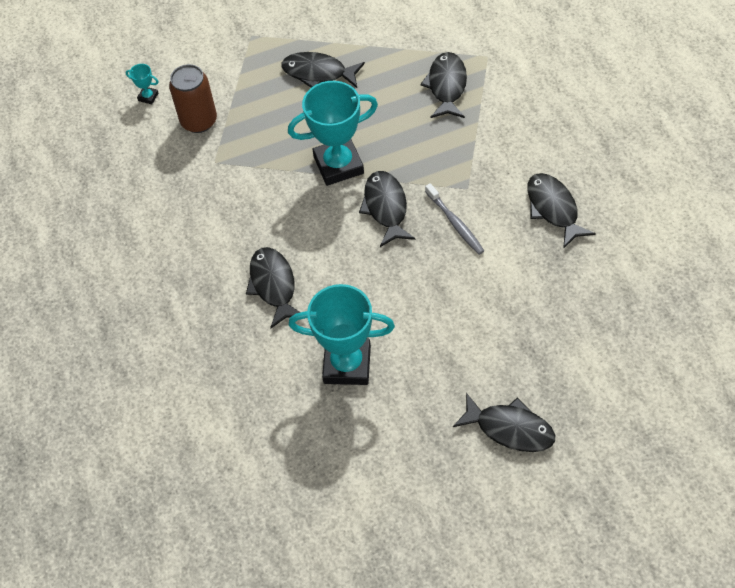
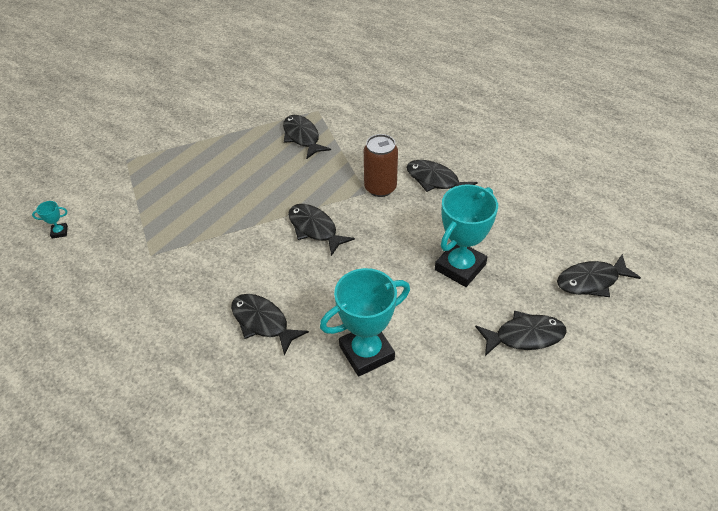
camera: 35 degrees left, 10 degrees down
(199, 121) = (117, 232): brown can -> brown can (380, 188)
(318, 73) = (198, 164): black fish -> black fish (591, 281)
(338, 165) = (257, 216): turquoise trophy -> turquoise trophy (460, 267)
(455, 223) = (374, 217): grey toothbrush -> none

